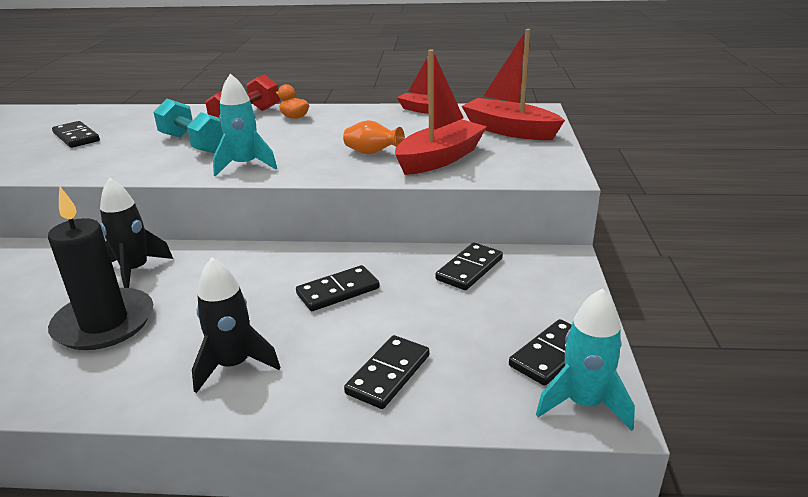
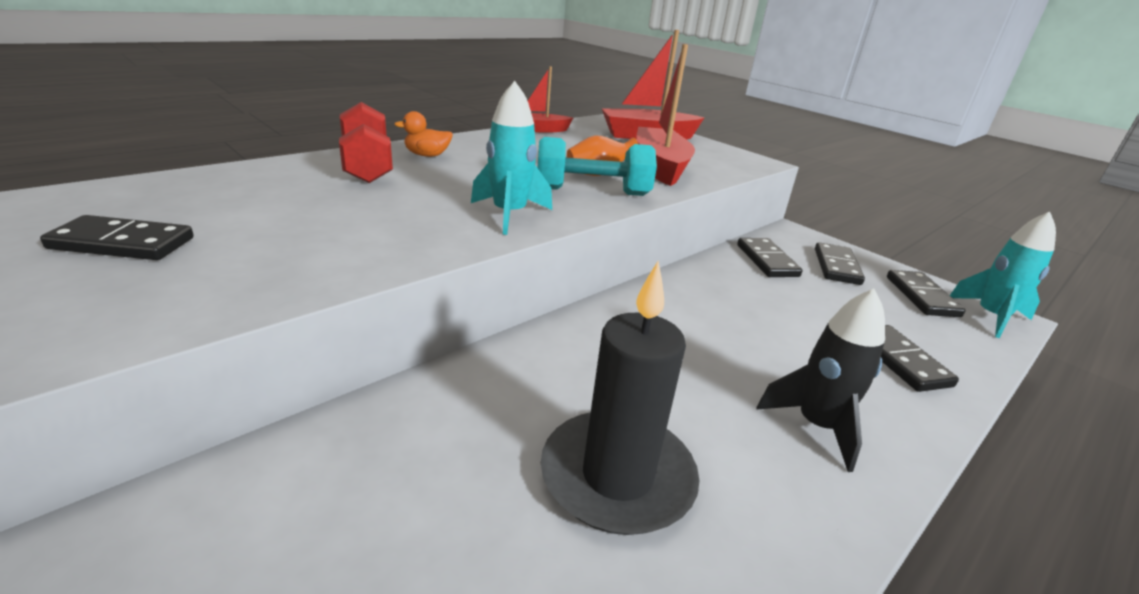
camera: 50 degrees left, 0 degrees up
(136, 270) = (508, 399): black rocket -> none
(194, 144) = (375, 207): turquoise dumbbell -> turquoise dumbbell (592, 192)
(338, 291) = (734, 318): black domino -> black domino (837, 266)

